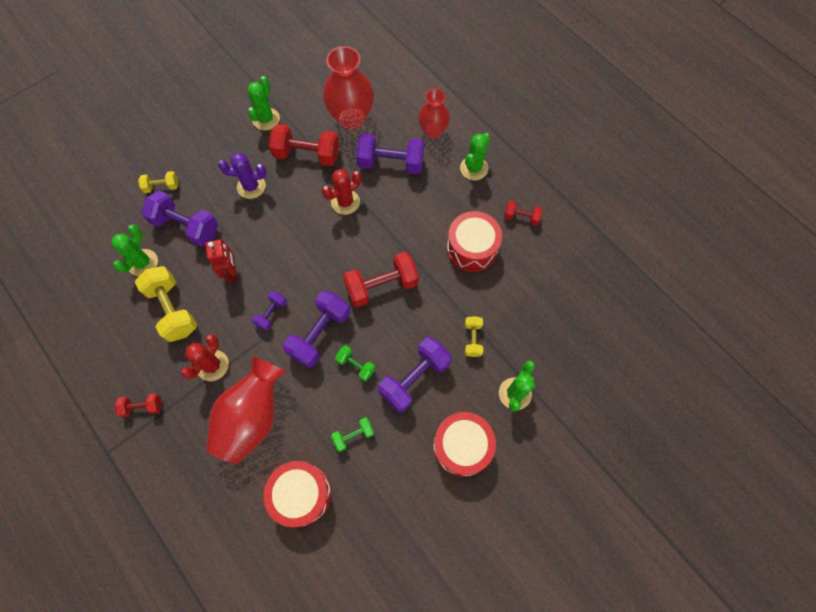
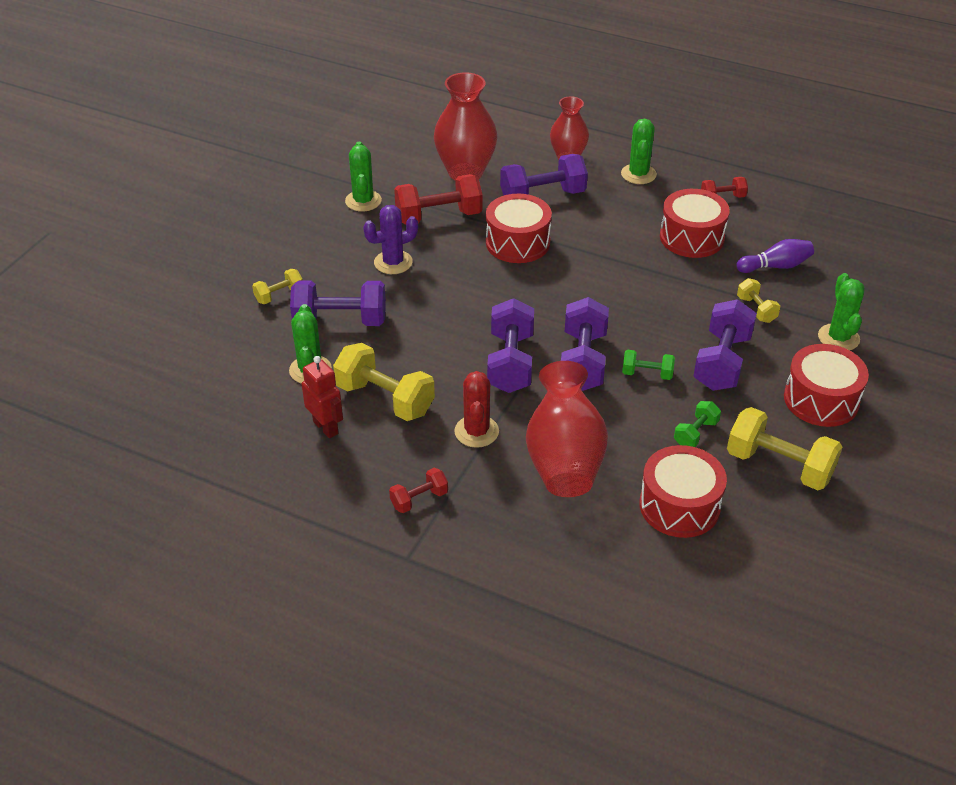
camera: 25 degrees left, 25 degrees down
(232, 273) = (432, 343): red robot -> red robot (326, 427)
(271, 313) = (510, 363): purple dumbbell -> purple dumbbell, size x1.90
(345, 202) = (517, 242): red cactus -> red drum
(382, 286) = (619, 299): red dumbbell -> none
(391, 492) = (779, 466): none -> yellow dumbbell
(515, 303) = (775, 266): none -> purple bowling pin

